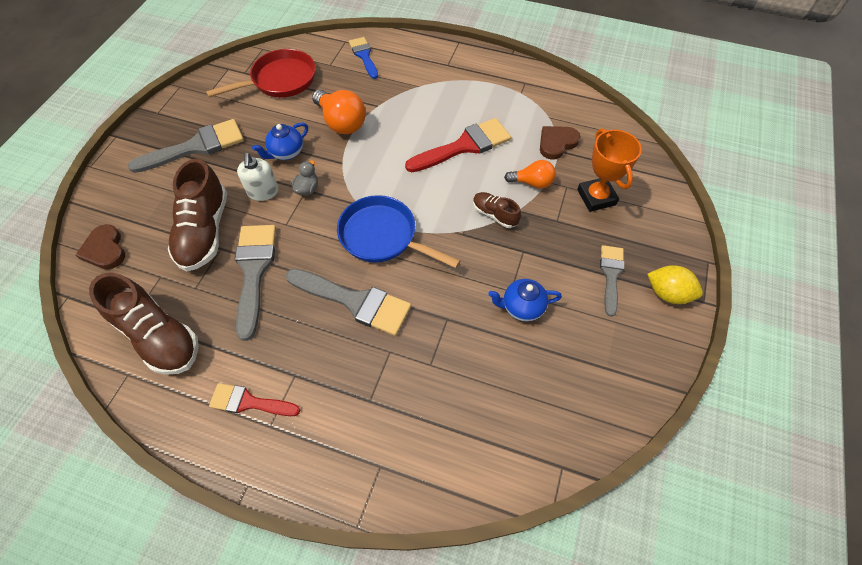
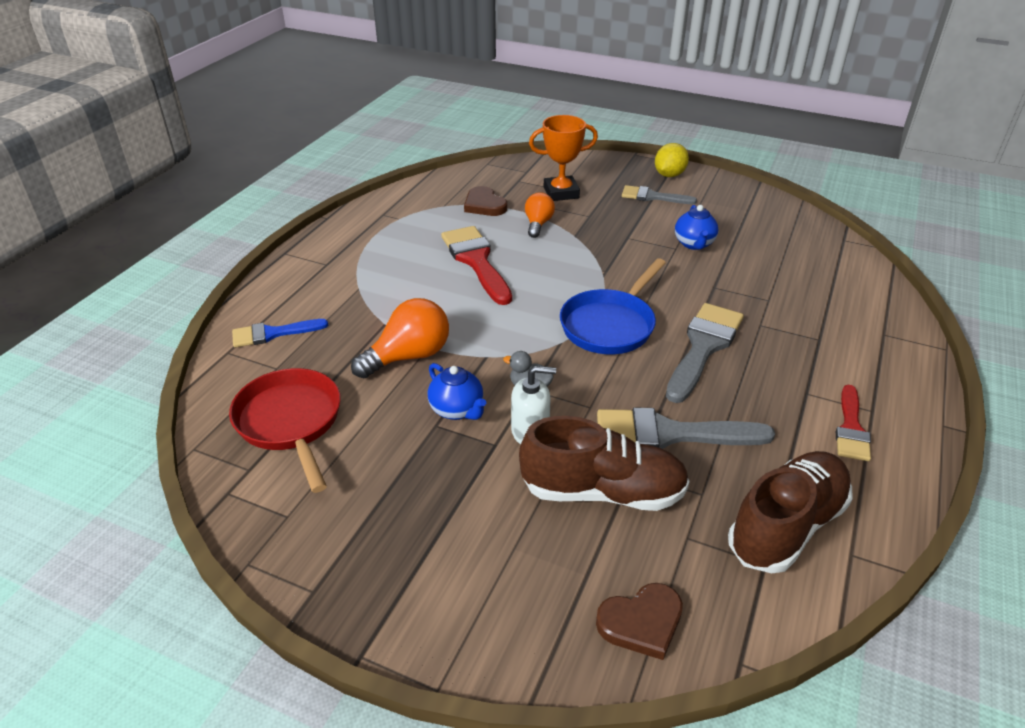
camera: 85 degrees left, 20 degrees down
(196, 147) = (421, 520): grey brush -> none
(494, 214) = (580, 249): brown shoe -> none

